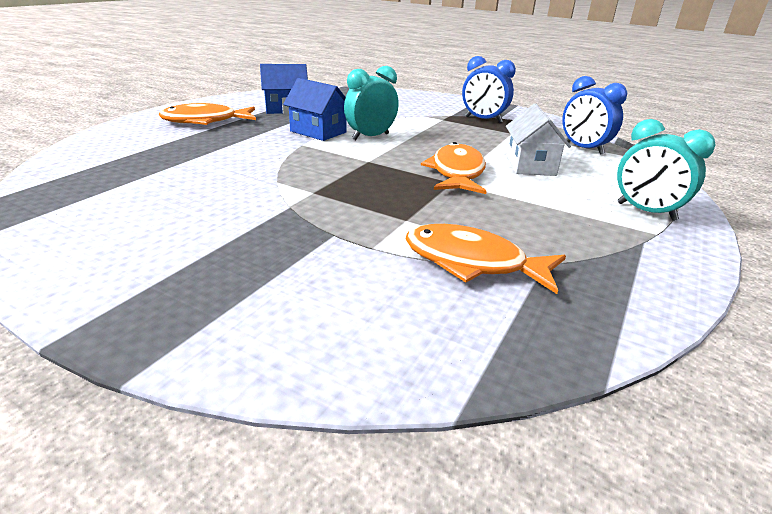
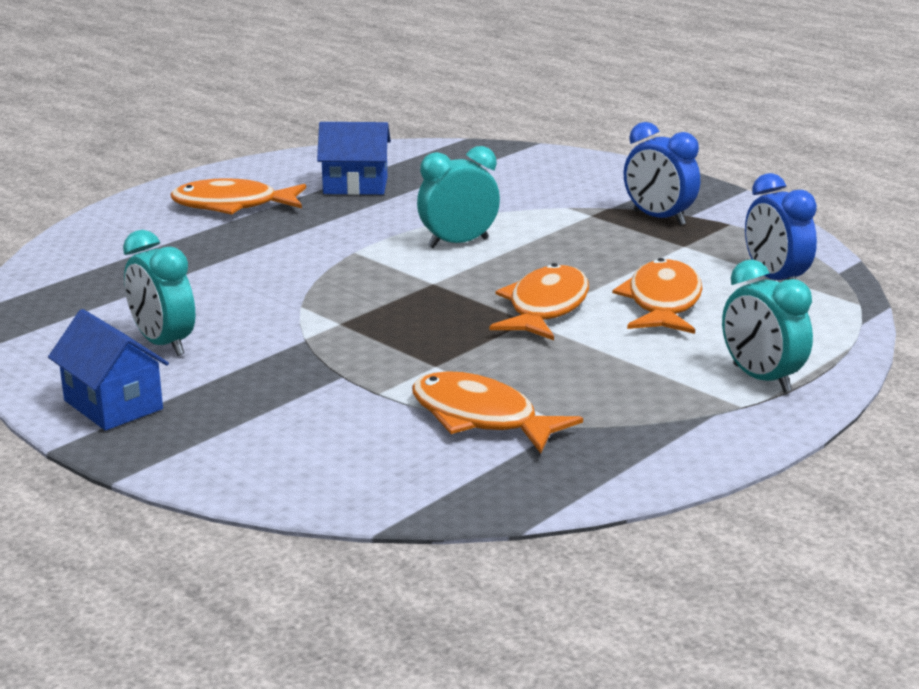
camera: 15 degrees right, 5 degrees down
(166, 218) = (163, 344): none -> turquoise clock
(318, 132) = (386, 231): blue house -> blue house (113, 405)
(530, 165) = (663, 302): white house -> orange fish

